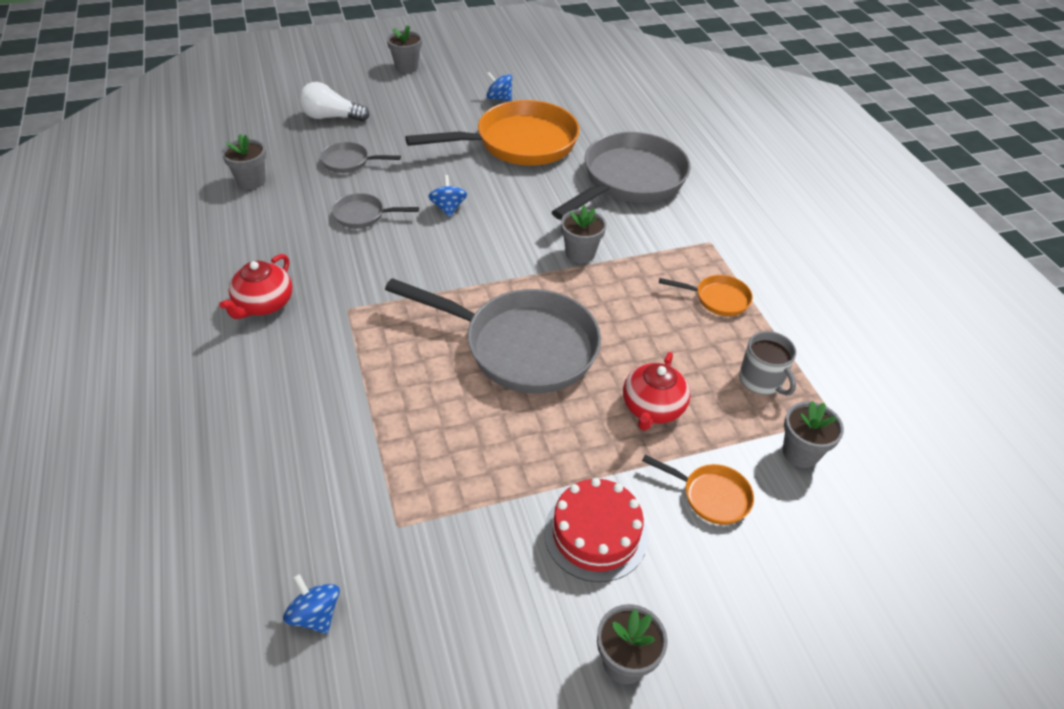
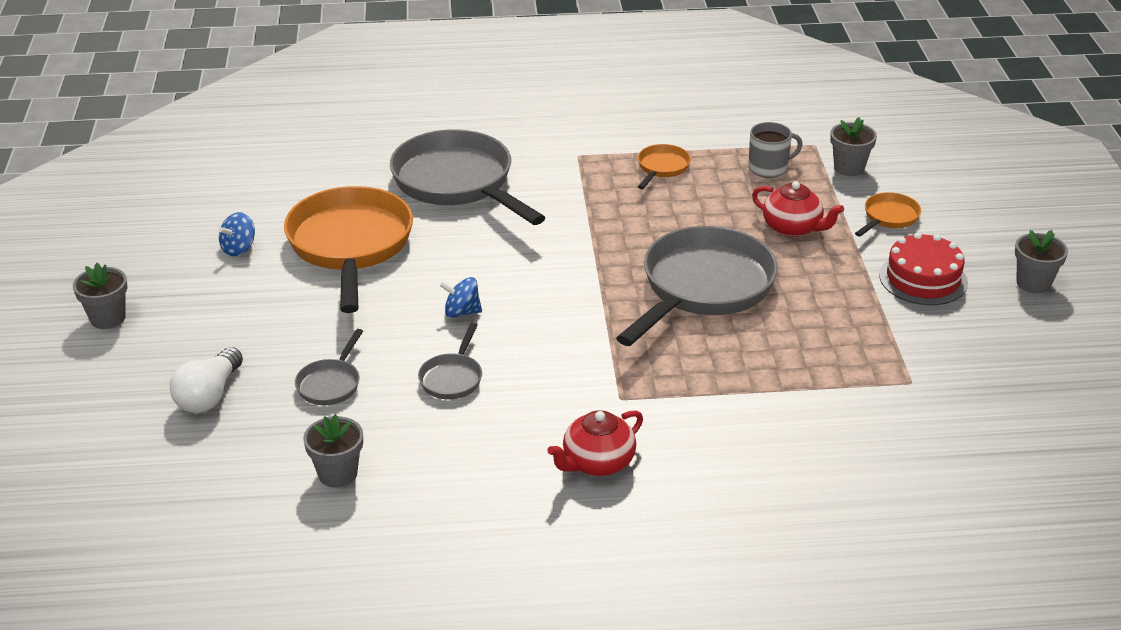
camera: 75 degrees left, 10 degrees down
(263, 304) = (597, 462): red teapot -> red teapot turned 105 degrees clockwise
(315, 614) = (999, 433): blue spinning top -> none
(580, 253) = (572, 233): grey flower pot -> none

